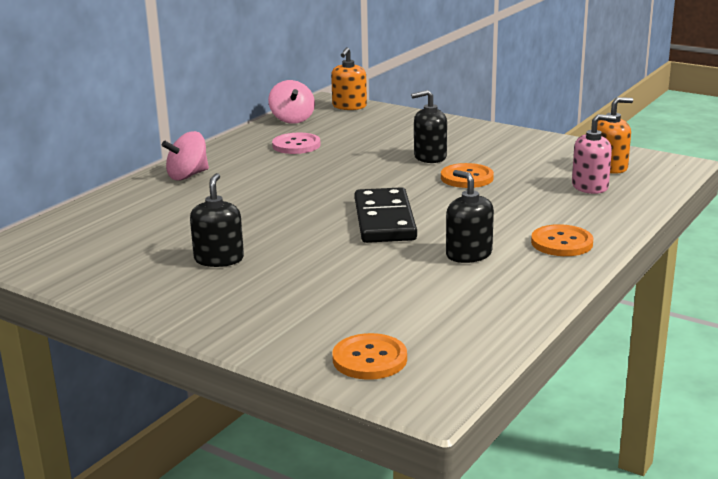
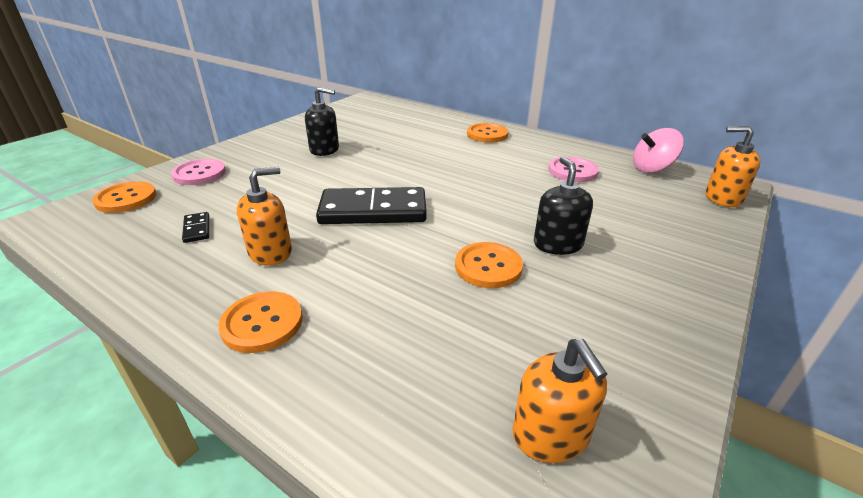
camera: 90 degrees right, 10 degrees up
(188, 176) = (487, 134): pink spinning top -> orange button
(292, 327) = (199, 174): none -> pink button
(435, 296) = (197, 229): none -> black domino
(468, 254) = (270, 252): black soap dispenser -> orange soap dispenser
(590, 187) = (452, 387): pink soap dispenser -> none

